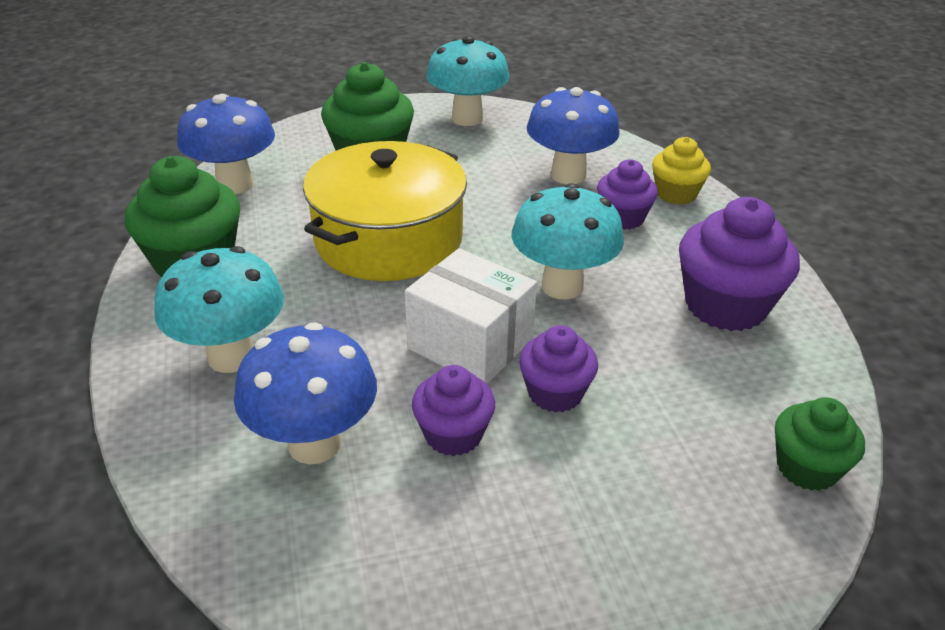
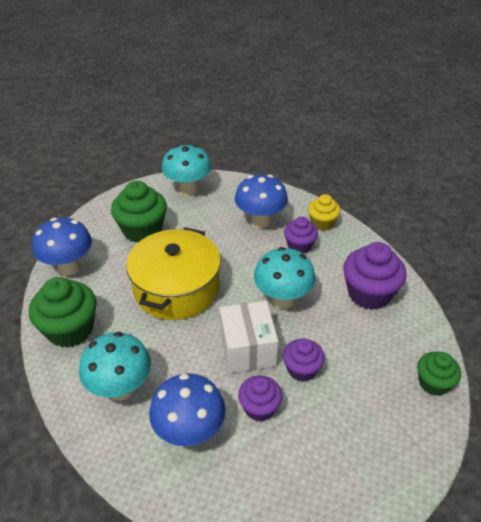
camera: 15 degrees left, 5 degrees up
(470, 344) = (247, 349): white box -> white box turned 60 degrees clockwise

